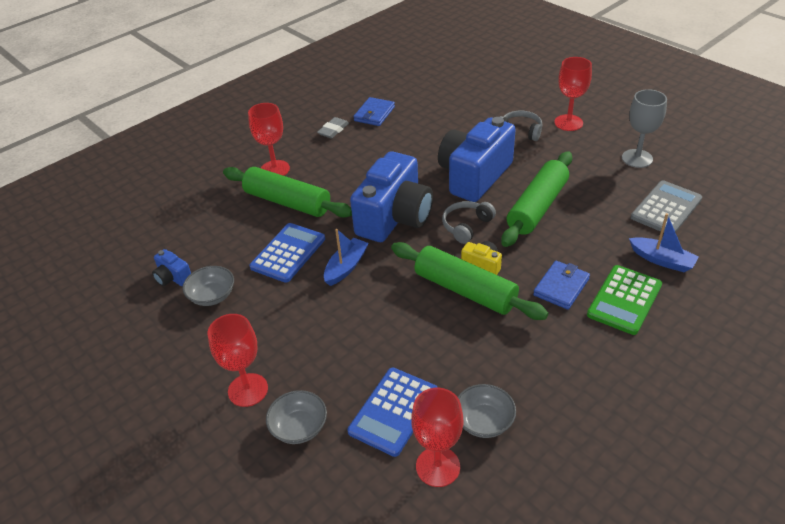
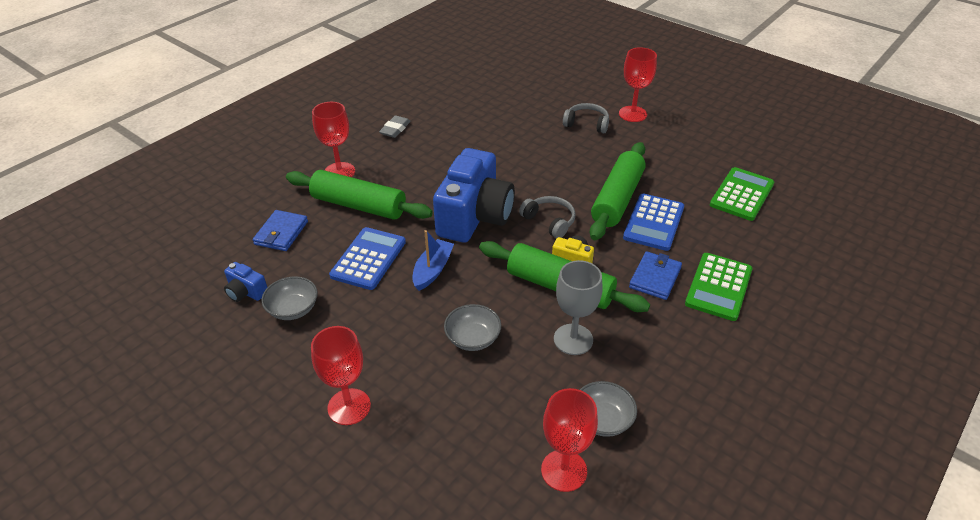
camera: 10 degrees left, 0 degrees up
(299, 427) = (411, 442): grey bowl -> grey bowl (473, 338)
(374, 114) = (435, 111): blue wallet -> blue wallet (281, 233)
(393, 411) = (508, 417): blue calculator -> blue calculator (653, 222)
(466, 226) = (549, 221): grey headphones -> grey headphones turned 105 degrees clockwise
(474, 176) = (549, 170): blue camera -> none
(637, 158) = (705, 147): grey goblet -> grey goblet (573, 339)
(662, 260) = (747, 245): blue boat -> none
(666, 208) = (741, 194): grey calculator -> green calculator

